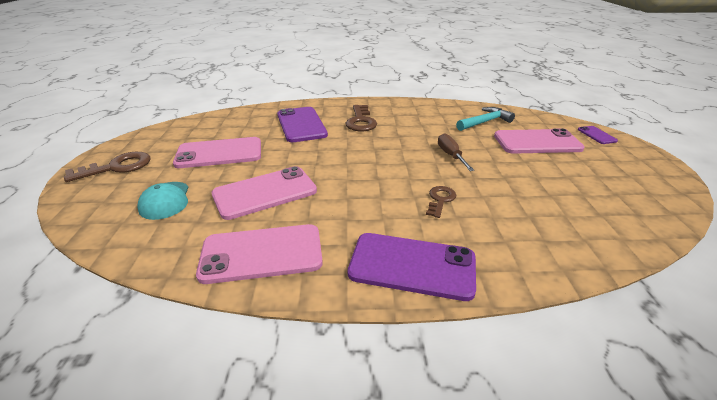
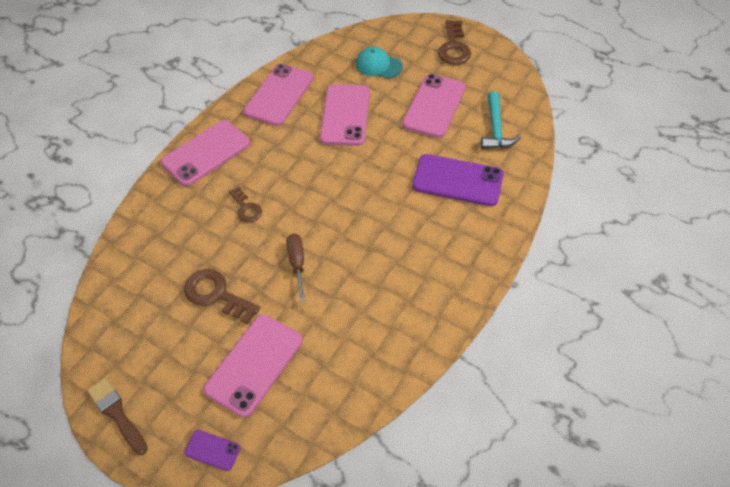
camera: 125 degrees right, 20 degrees up
(361, 121) = (429, 235): brown key -> brown key (216, 294)
(412, 265) = (206, 153): purple phone -> pink phone
(451, 155) = (297, 263): brown screwdriver -> brown screwdriver turned 120 degrees counterclockwise
(485, 122) = (336, 357): turquoise hammer -> turquoise hammer (496, 129)
(661, 174) = (117, 414): none -> brown brush

